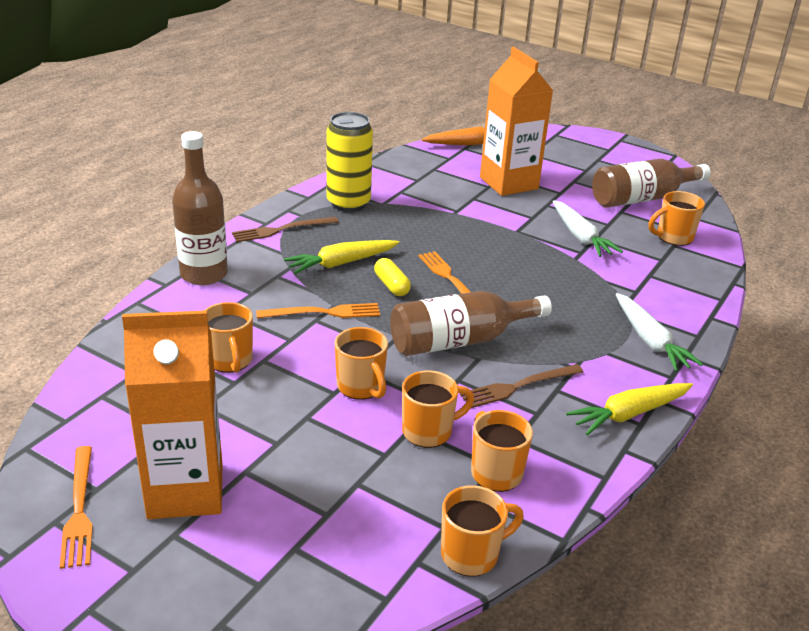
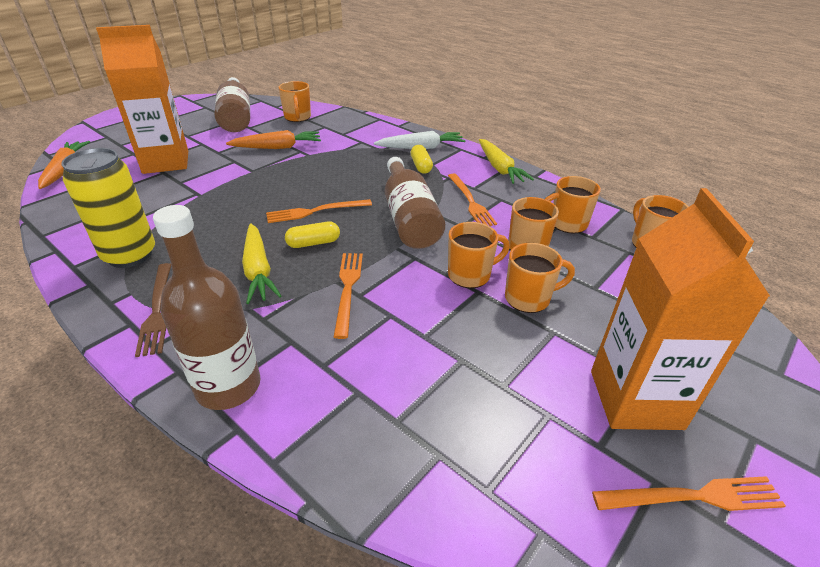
camera: 80 degrees left, 5 degrees up
(230, 361) = (423, 363): orange mug -> orange mug (529, 298)
(518, 386) = (470, 201): brown fork -> orange fork
(580, 237) = (277, 147): white carrot -> orange carrot
(593, 343) = (421, 166): none -> yellow capsule

